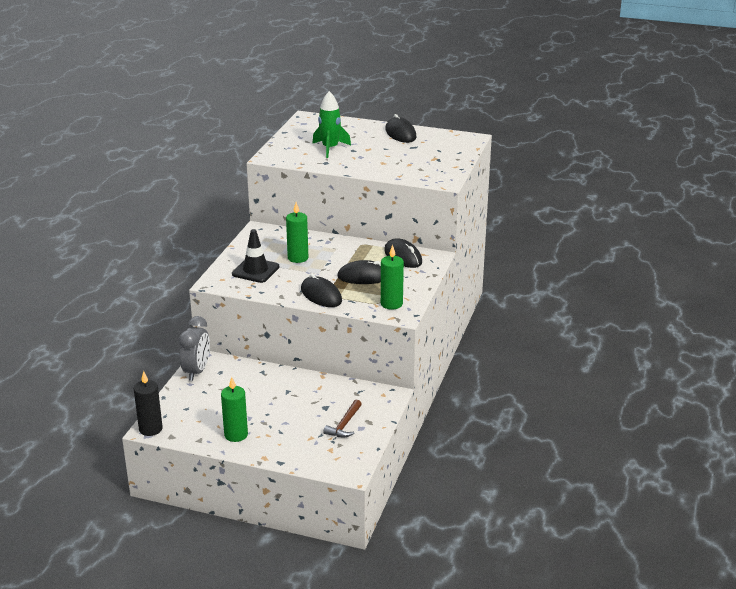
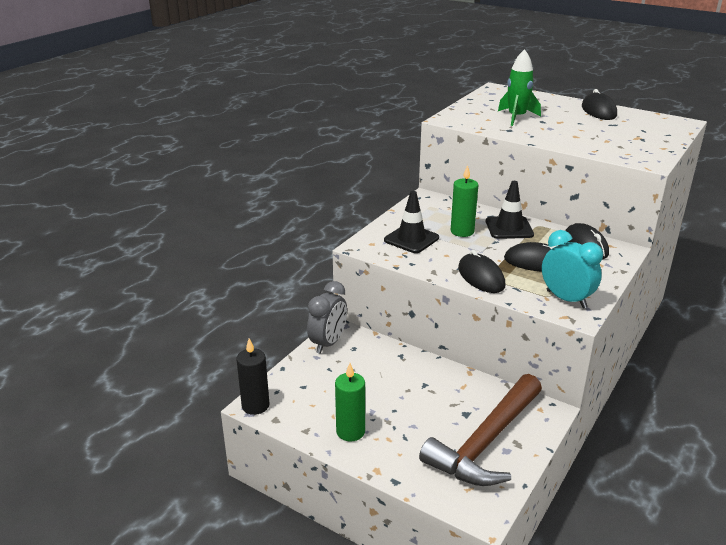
camera: 15 degrees right, 0 degrees up
(337, 249) = (509, 228): none -> black traffic cone
(344, 425) = (486, 442): brown hammer -> brown hammer, size x2.27
(391, 304) = (566, 299): green candle -> turquoise clock

